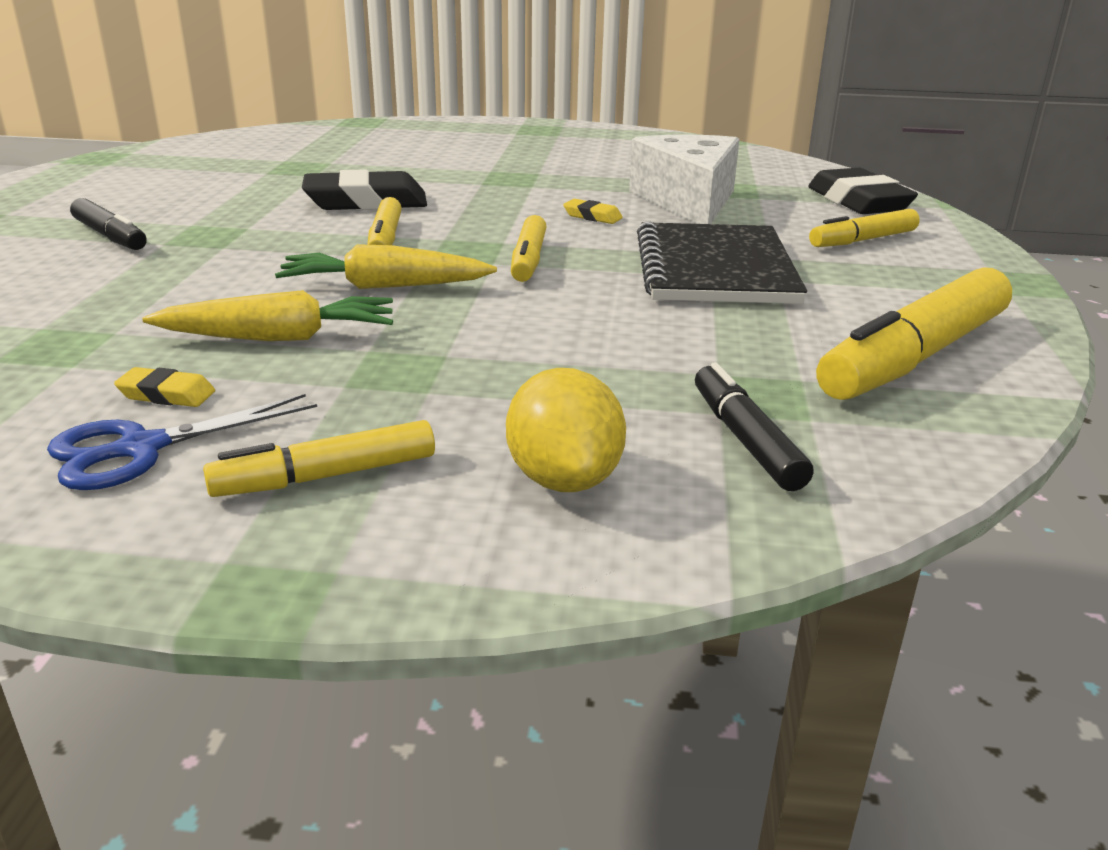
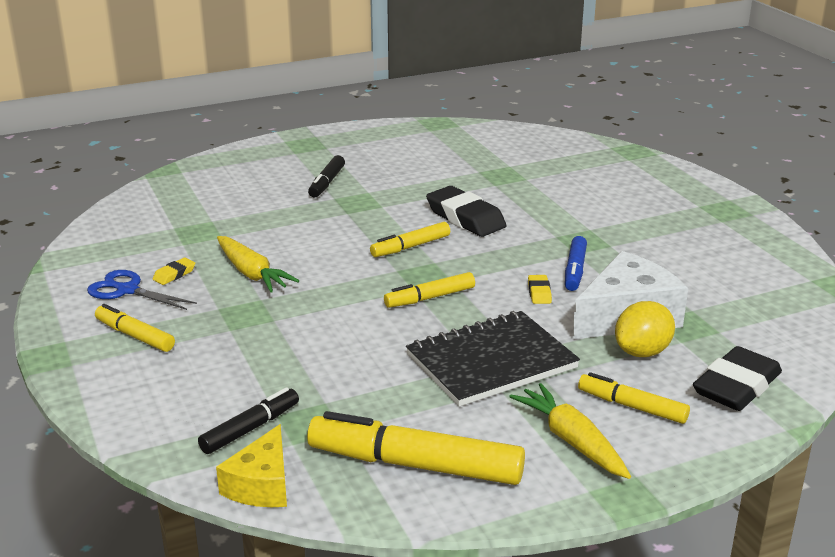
camera: 60 degrees right, 0 degrees up
(166, 394) = (174, 274): yellow eraser -> yellow eraser turned 60 degrees clockwise
(383, 286) = (340, 273): yellow carrot -> yellow carrot (571, 440)
(564, 479) = (173, 390): yellow lemon -> yellow lemon (642, 352)
(567, 194) = (575, 270): none -> blue marker
(910, 465) = (262, 485): none -> yellow cheese

